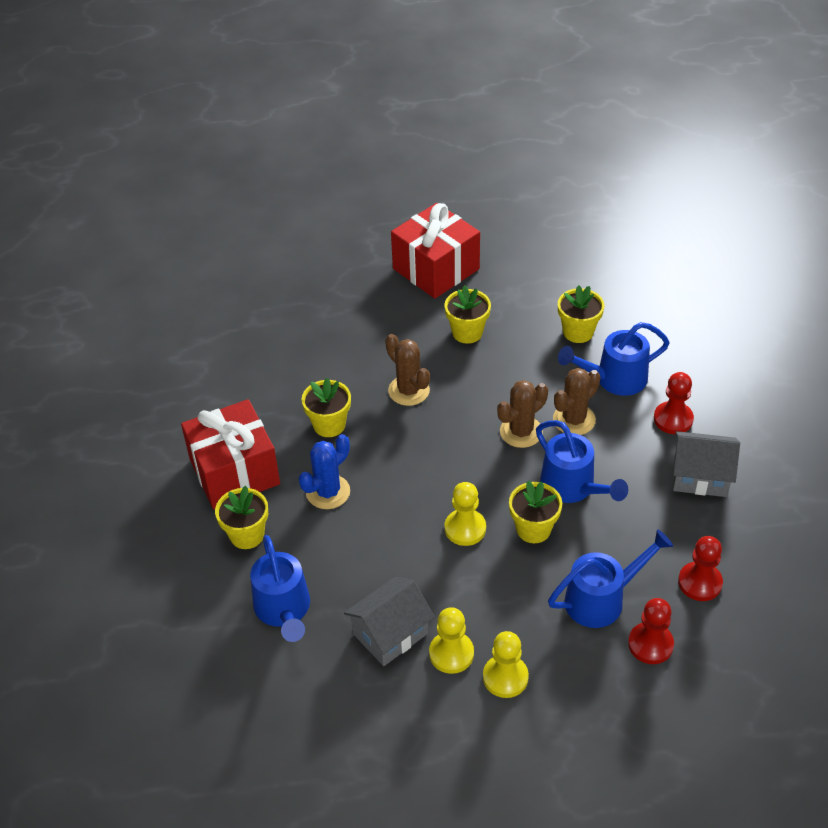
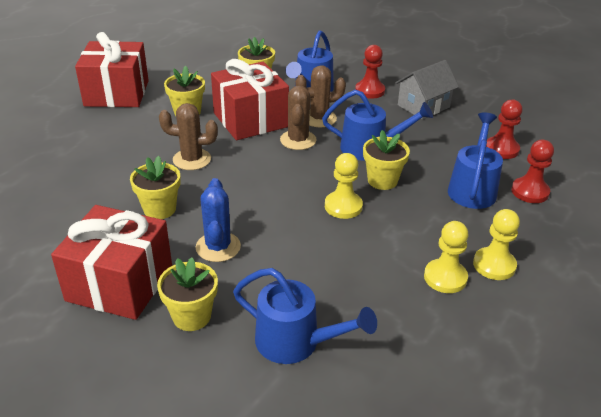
camera: 50 degrees left, 10 degrees down
(390, 633) = (391, 297): grey house -> none
(510, 379) = (250, 120): none -> red gift
(574, 420) = (319, 118): brown cactus -> brown cactus turned 75 degrees clockwise

